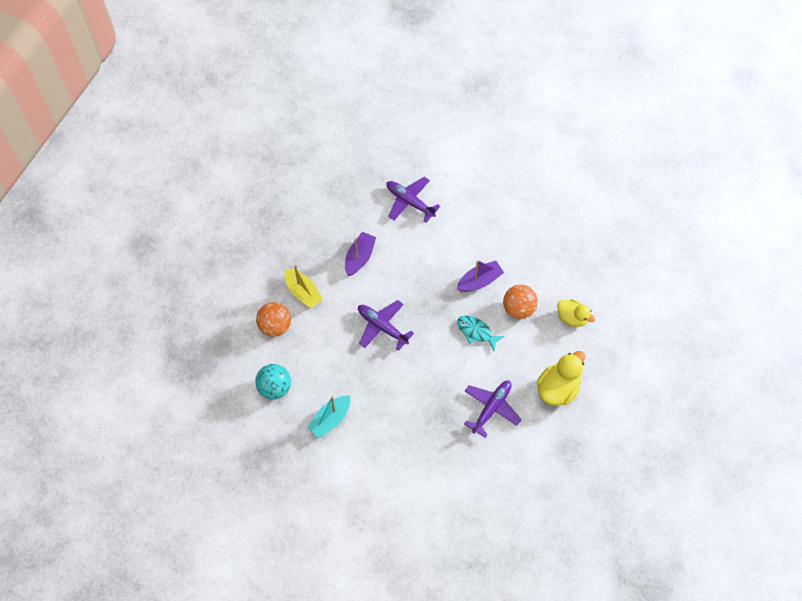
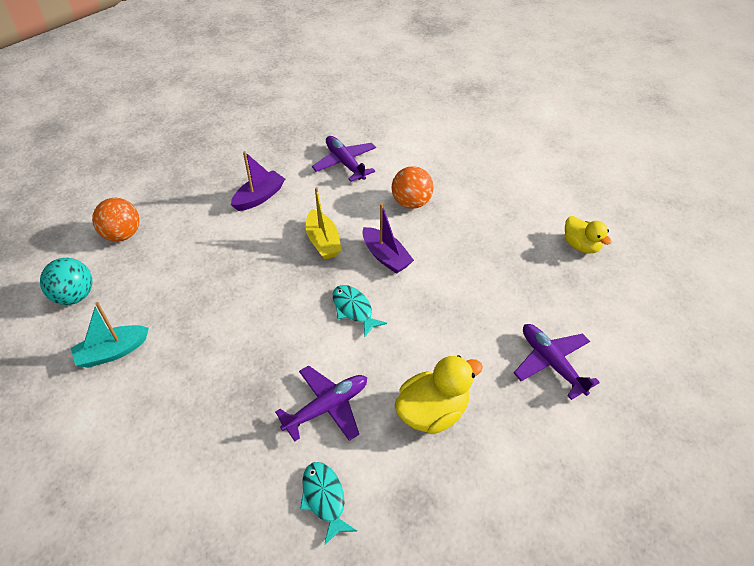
camera: 20 degrees right, 15 degrees down
(303, 292) = (176, 212): yellow boat -> yellow boat (323, 241)
(382, 326) = (242, 270): purple plane -> purple plane (551, 363)
(479, 281) = (386, 257): purple boat -> purple boat turned 60 degrees clockwise
(516, 464) = (324, 498): none -> turquoise fish
(518, 308) = (421, 299): orange ball -> orange ball (411, 202)
(572, 318) = (488, 330): yellow duck -> yellow duck (581, 245)

